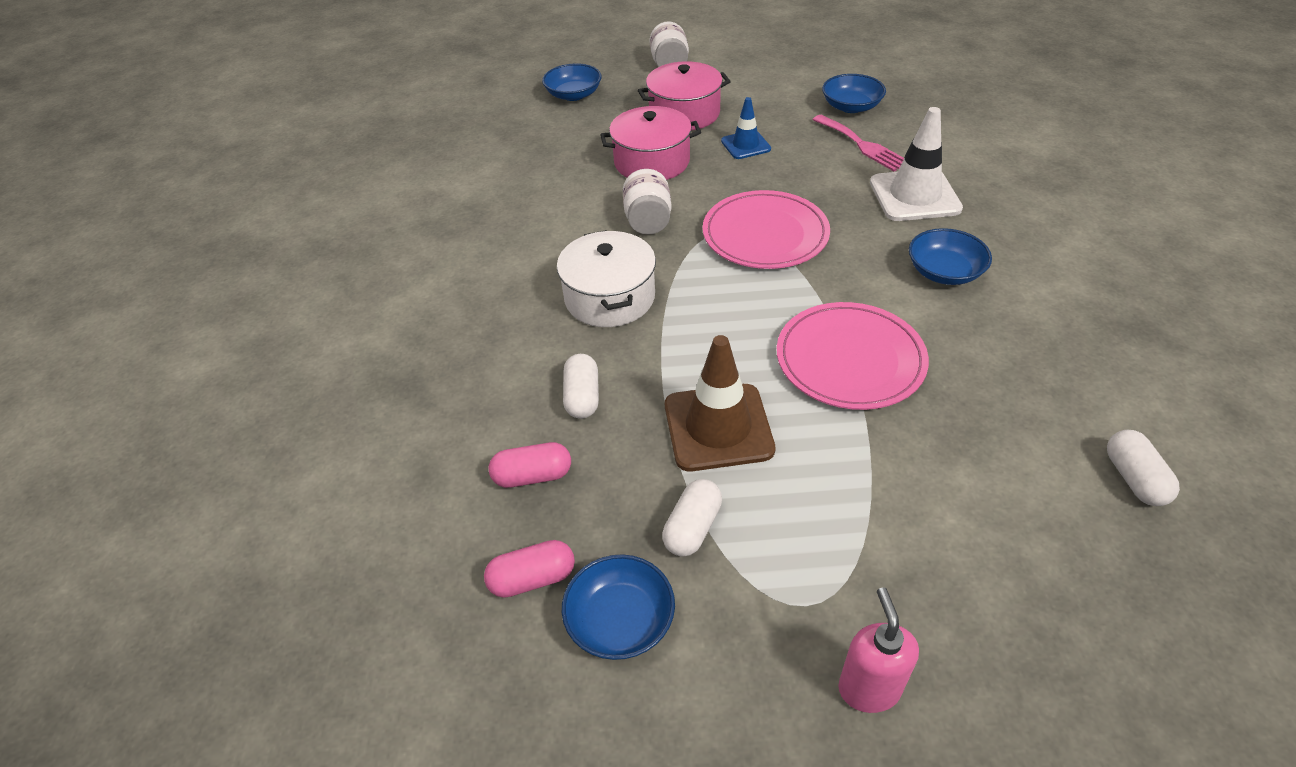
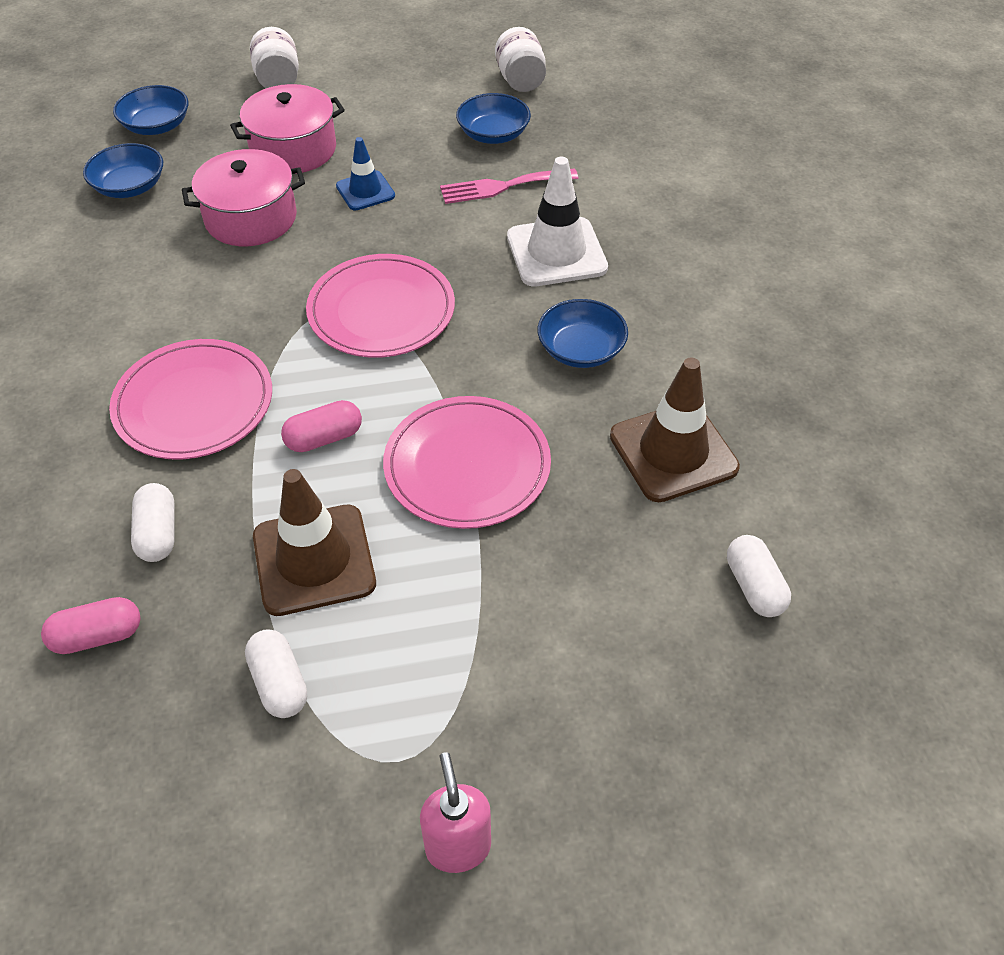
camera: 10 degrees left, 5 degrees up
(532, 579) = (96, 759): pink capsule -> pink capsule (324, 438)
(609, 297) = (194, 403): white pot -> pink plate
(620, 620) = (194, 798): blue bowl -> blue bowl (130, 187)
(648, 221) = (243, 299): white jar -> white jar (520, 80)
(692, 528) = (279, 683): white capsule -> white capsule turned 45 degrees counterclockwise
(862, 145) = (502, 186): pink fork -> pink fork turned 120 degrees clockwise
(1040, 359) = (673, 452): none -> brown traffic cone

